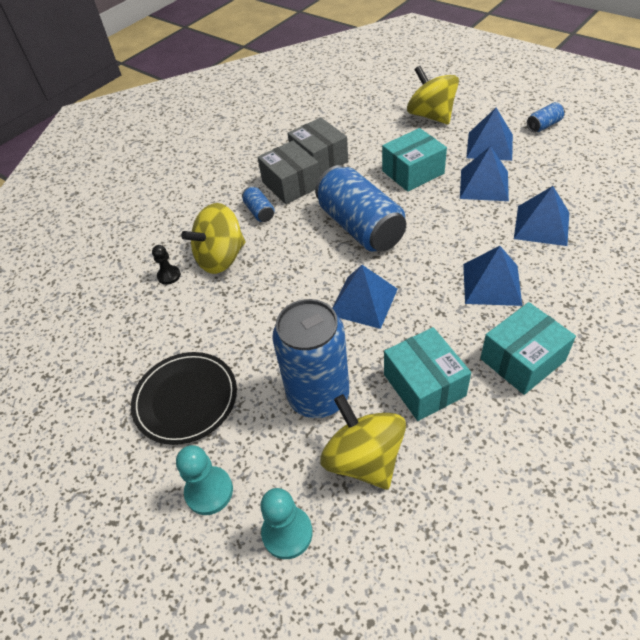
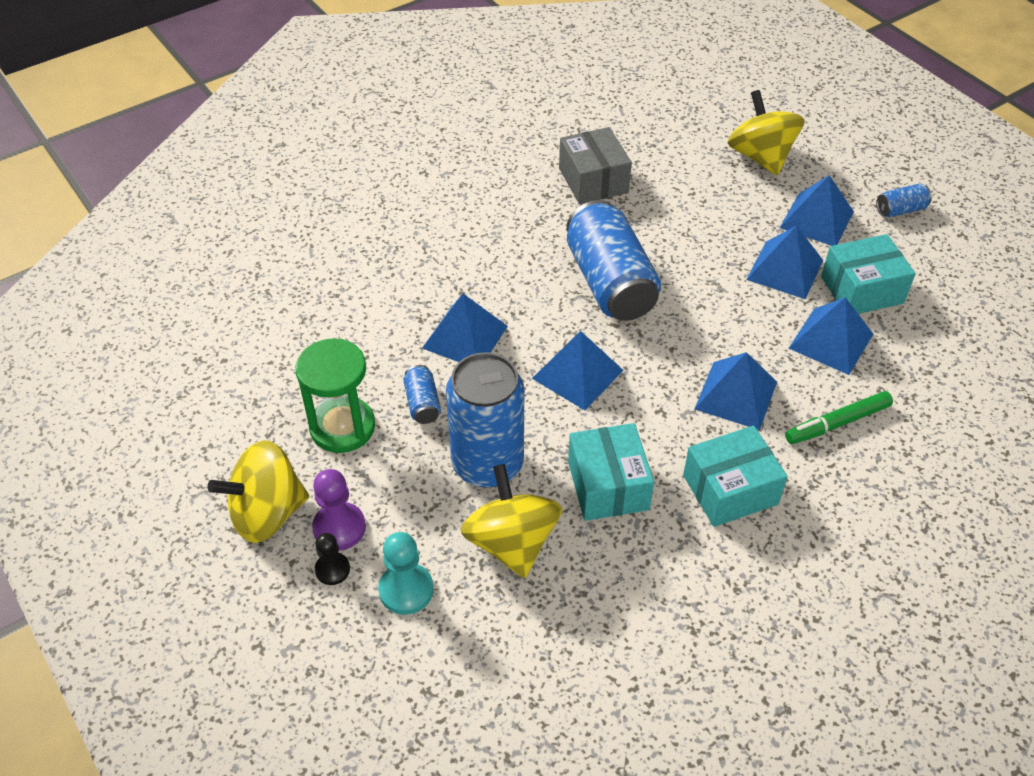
camera: 10 degrees right, 0 degrees up
(169, 276) = (364, 281): black pawn -> black pawn (332, 569)
(185, 399) = (342, 427): black plate -> green hourglass
(209, 491) = (339, 528): turquoise pawn -> purple pawn
(221, 258) = (431, 276): yellow spinning top -> yellow spinning top (267, 513)
(259, 212) = (495, 230): blue can -> blue can (422, 403)
(263, 297) = (465, 337): none -> blue pyramid
(291, 184) = (546, 204): grey box -> none
(413, 172) = (703, 229): turquoise box -> turquoise box (862, 290)
(577, 284) = (837, 423): none -> green marker

